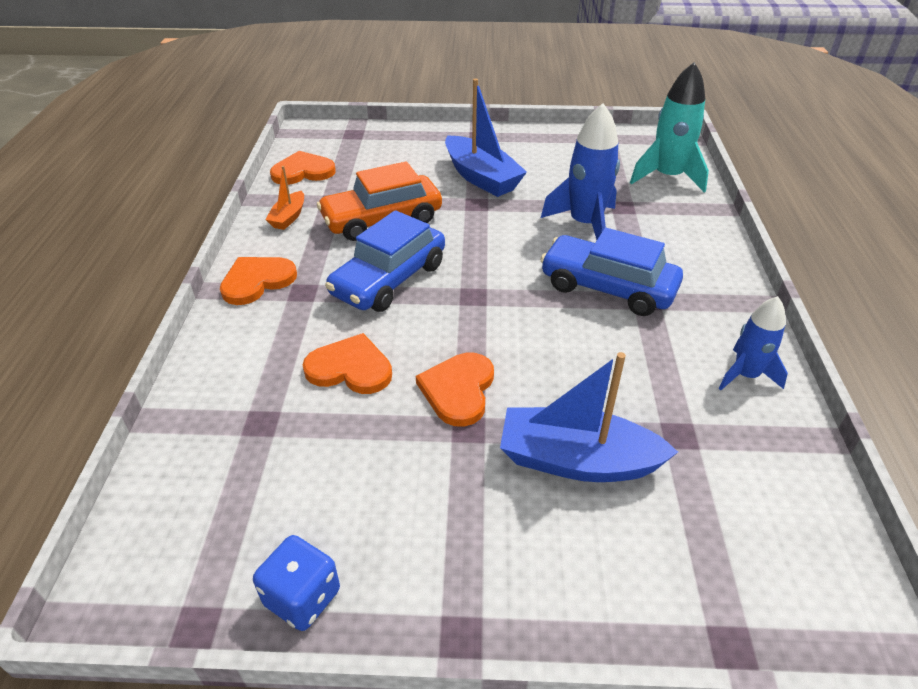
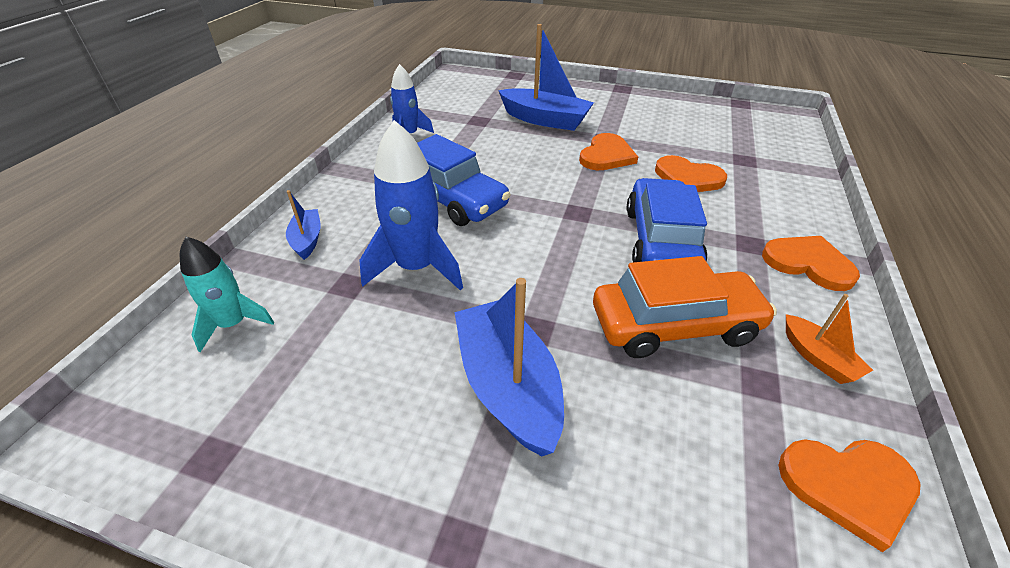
camera: 165 degrees left, 0 degrees up
(257, 281) = (808, 263): orange heart -> orange heart turned 120 degrees counterclockwise
(288, 217) = (817, 358): orange boat -> orange boat turned 120 degrees clockwise
(302, 597) = (694, 103): blue dice -> none
(389, 279) = (660, 241): blue car -> blue car turned 45 degrees counterclockwise
(667, 177) = (233, 324): turquoise rocket -> turquoise rocket, size x0.63
(691, 229) = (307, 240): none -> blue boat

